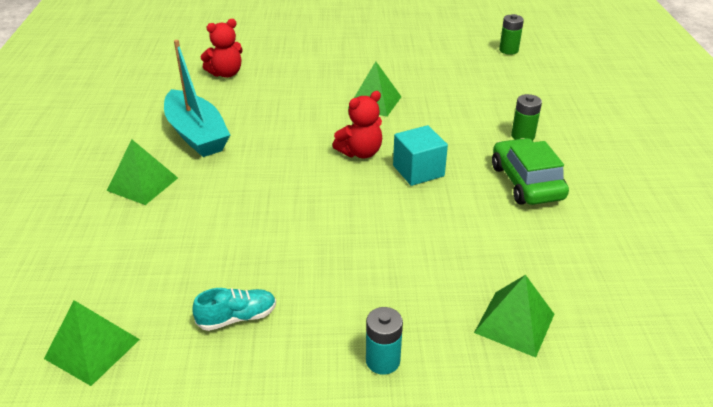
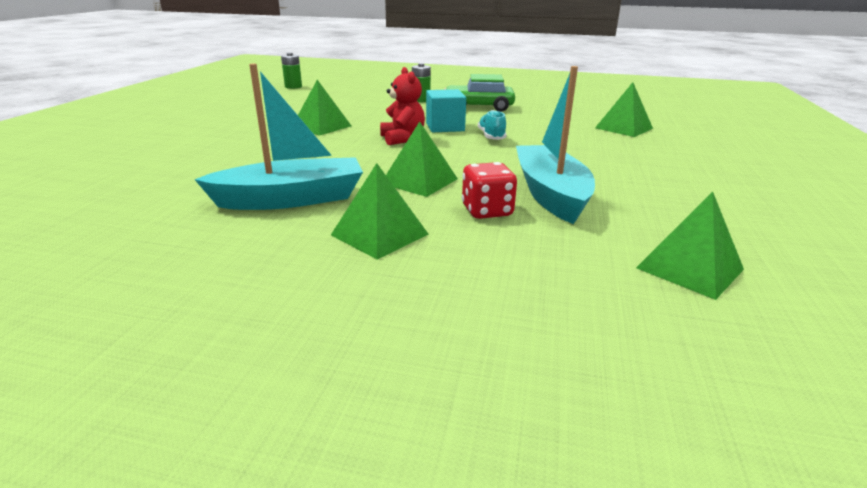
camera: 75 degrees left, 10 degrees down
(191, 227) = (487, 211): none -> red dice
(226, 74) = (155, 176): red teddy bear -> none
(237, 262) = (550, 194): none -> turquoise boat
(237, 317) = (629, 199): turquoise shoe -> turquoise shoe (491, 136)
(249, 183) = (419, 181): none -> green pyramid
(383, 361) = (667, 159): turquoise battery -> none

